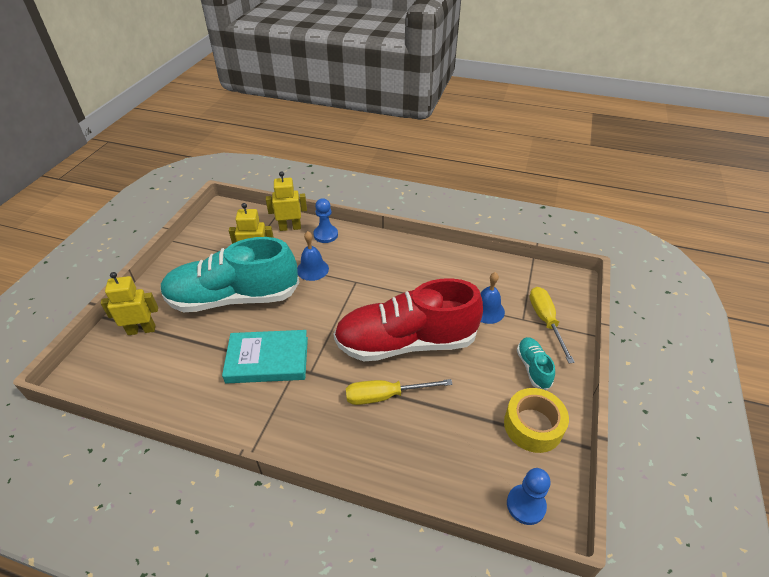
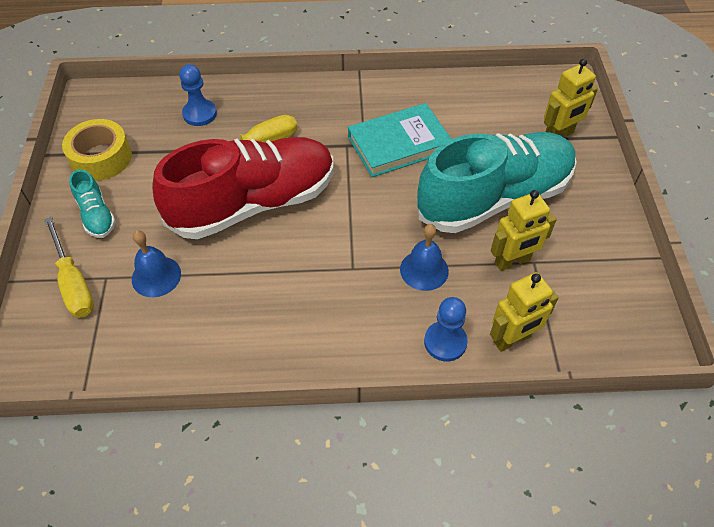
camera: 160 degrees right, 10 degrees up
(526, 505) = (112, 100): blue pawn -> blue pawn (200, 114)

